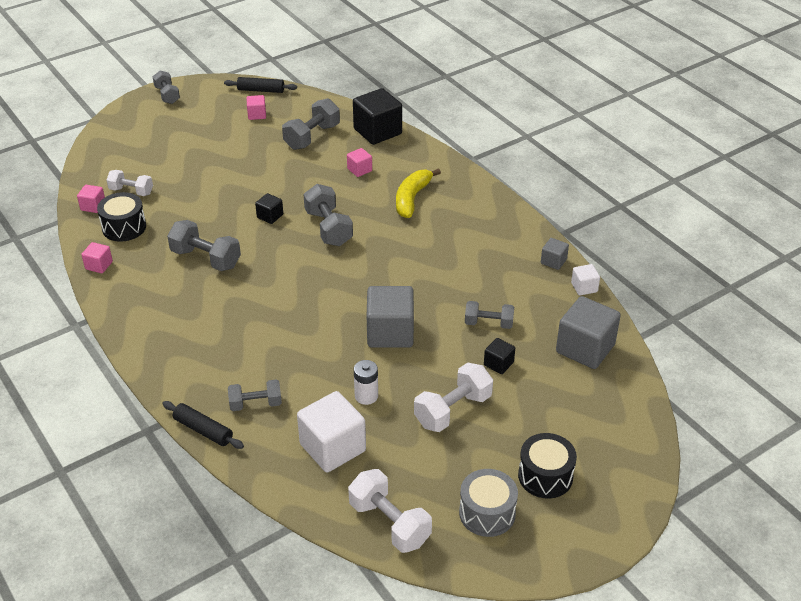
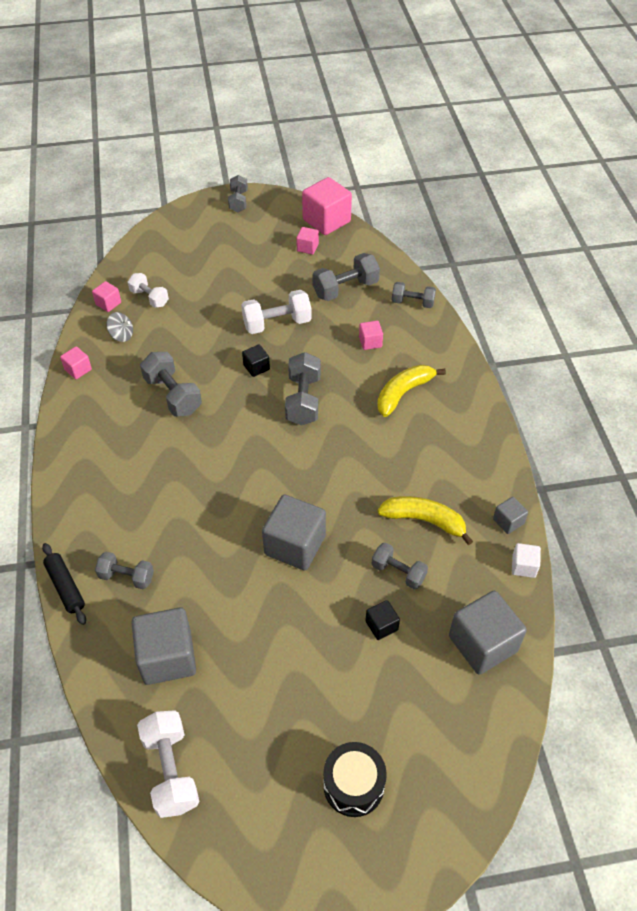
camera: 25 degrees right, 10 degrees up
(124, 227) = (122, 335): black drum -> grey spinning top
(261, 90) = (326, 221): black rolling pin -> pink cube
(332, 447) = (167, 657): white cube -> grey cube
(366, 396) = (231, 610): white battery -> none
(377, 131) = (412, 302): black cube -> grey dumbbell
(452, 410) = (305, 663): white dumbbell -> white dumbbell (277, 323)
(487, 282) = (424, 520): none -> yellow banana
(487, 513) = (270, 803): grey drum -> none

